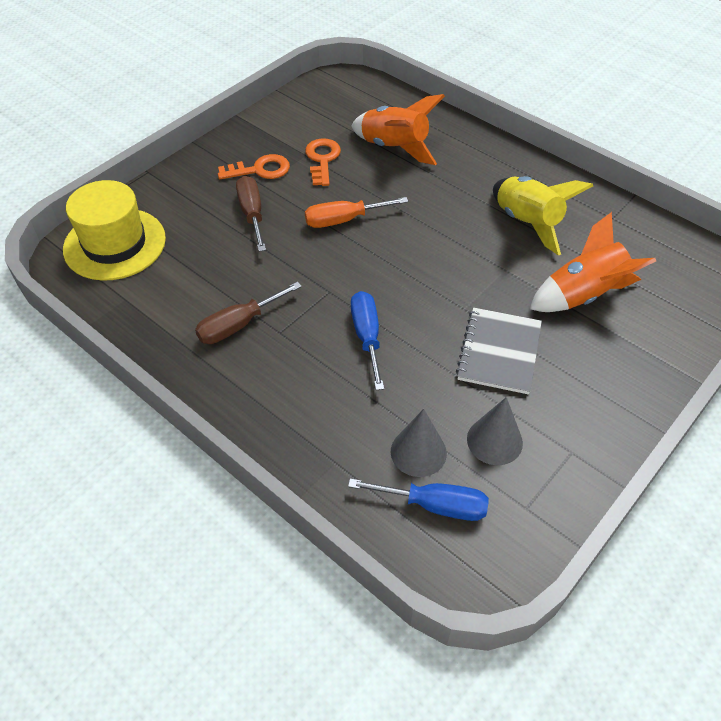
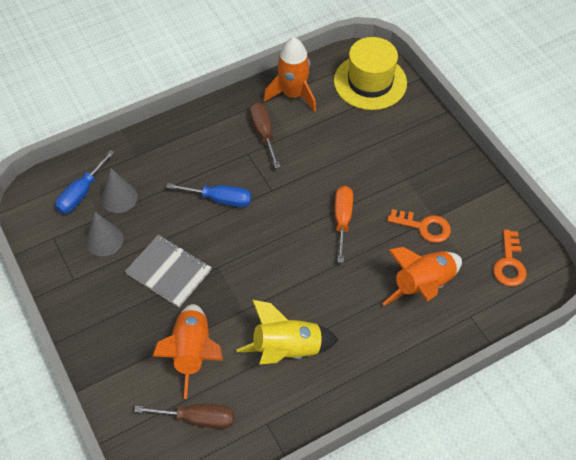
camera: 110 degrees right, 5 degrees up
(157, 313) = (293, 94): none -> orange rocket
(252, 214) = (372, 164): brown screwdriver -> brown screwdriver (198, 418)
(260, 170) = (424, 181): orange key -> orange key (509, 263)

